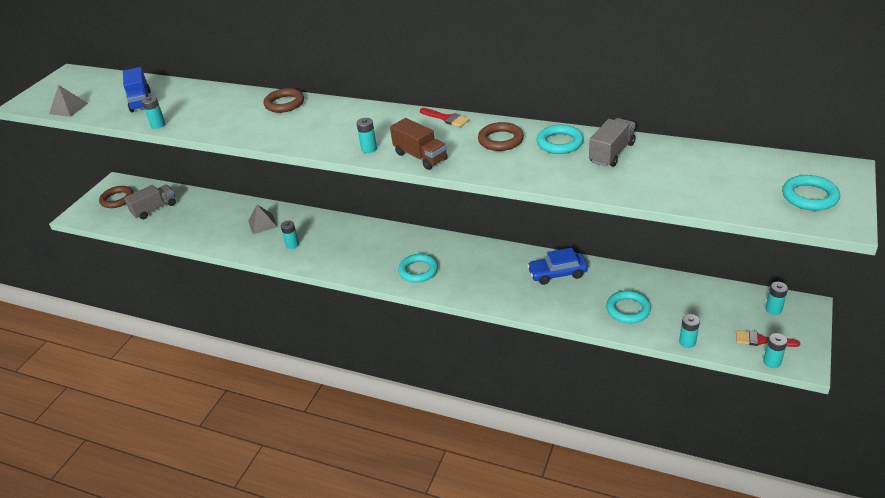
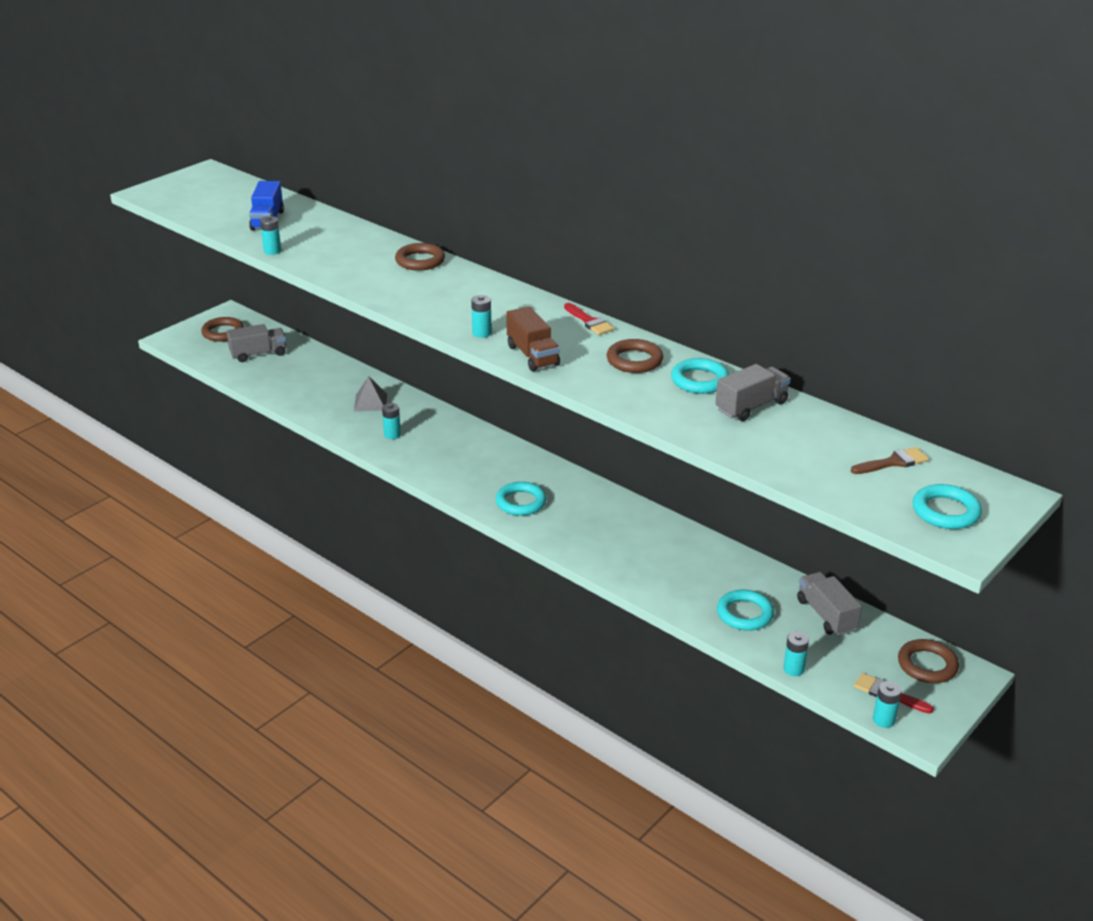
camera: 15 degrees right, 5 degrees down
(68, 108) = (189, 210): grey pyramid -> none
(557, 273) = (684, 551): blue car -> none
(683, 293) = (826, 615): none -> grey truck
(744, 168) = (893, 462): none -> brown brush
(773, 309) = (927, 665): turquoise battery -> brown ring

